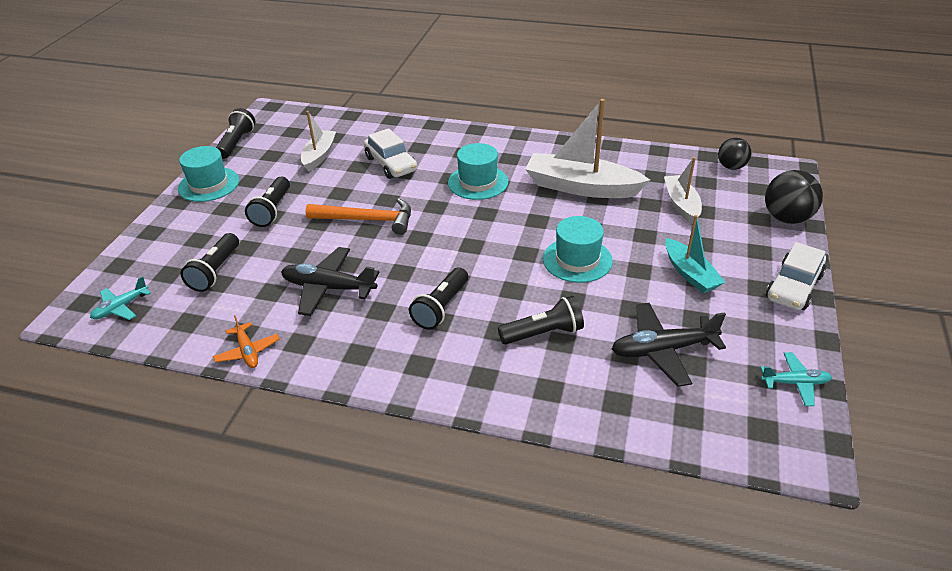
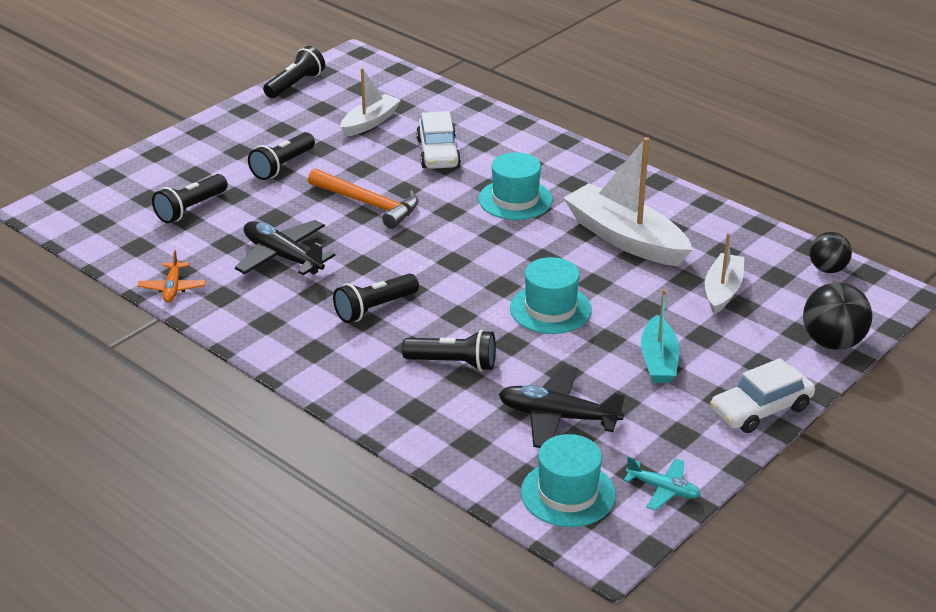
camera: 25 degrees right, 5 degrees down
(121, 307) = (89, 215): turquoise plane -> none
(209, 184) = (239, 121): turquoise hat -> turquoise hat (568, 493)

